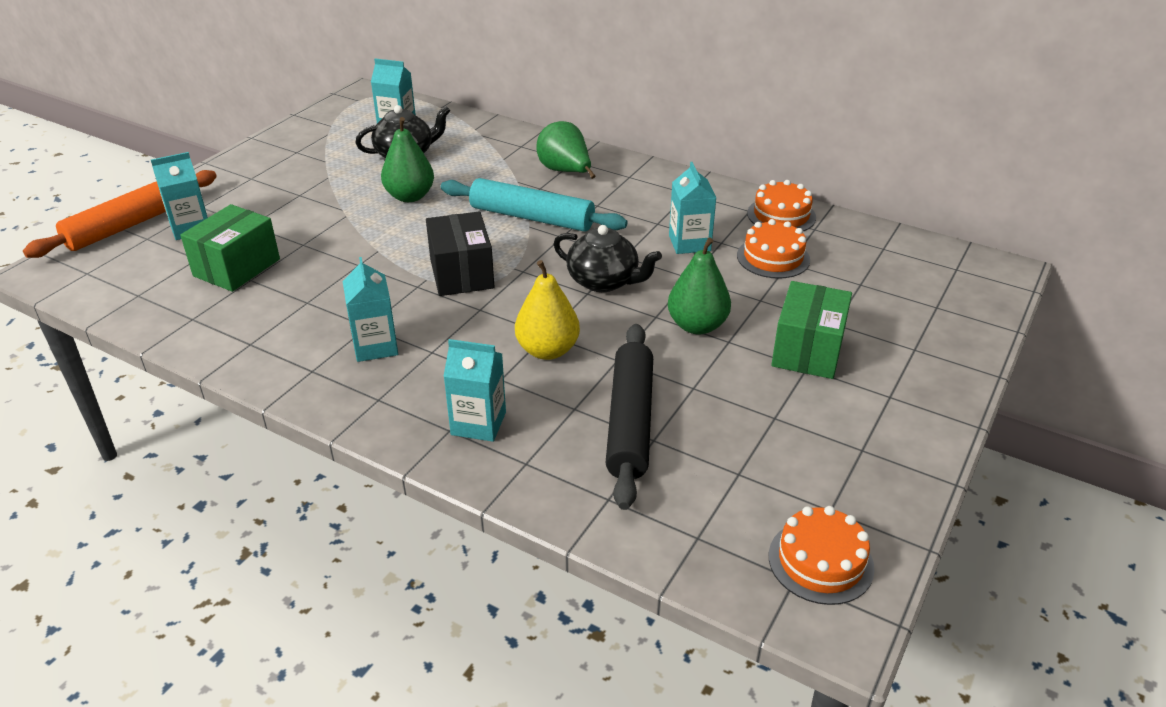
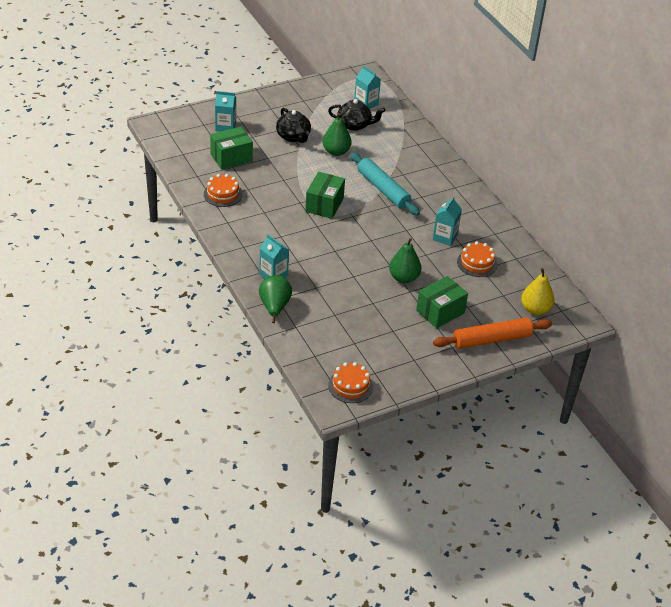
camera: 30 degrees right, 5 degrees up
(129, 224) = (201, 113): orange rolling pin -> orange rolling pin (491, 339)
(375, 346) = (260, 223): turquoise carton -> none
(461, 273) = (324, 205): black box -> green box
(547, 350) = (328, 258): yellow pear -> yellow pear (535, 309)
(565, 172) = (425, 170): green pear -> green pear (274, 307)
(604, 281) = (384, 238): black teapot -> black teapot (293, 137)
(629, 422) = (332, 303): black rolling pin -> none
(781, 215) = (508, 243): orange cake -> orange cake (223, 194)

